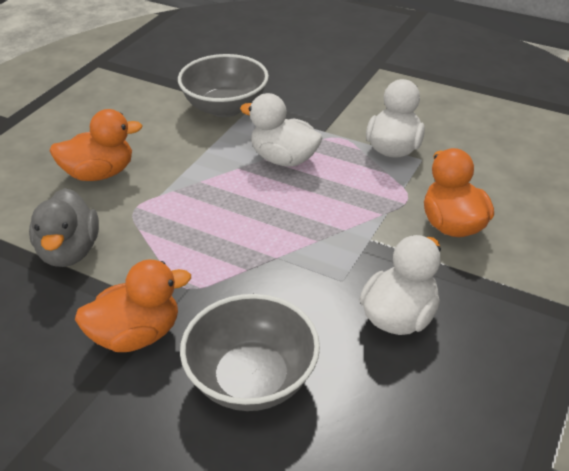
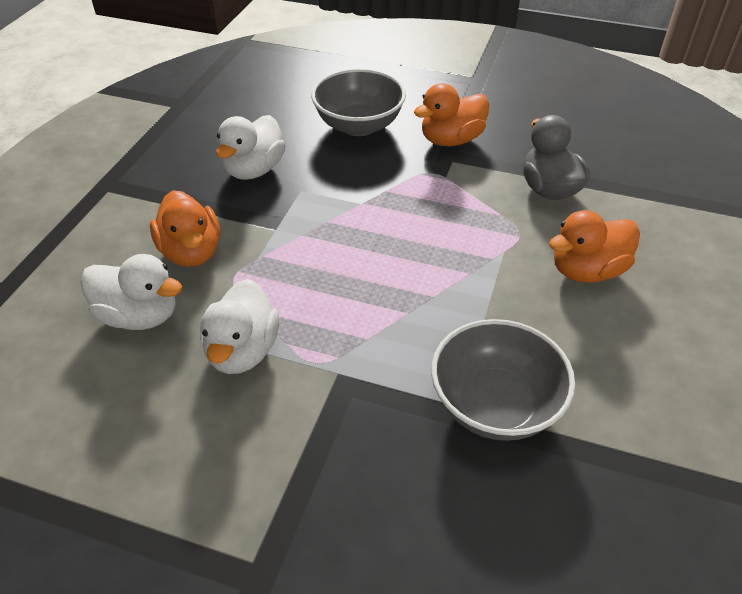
camera: 170 degrees right, 5 degrees up
(283, 159) = (382, 316): white duck -> white duck (139, 316)

